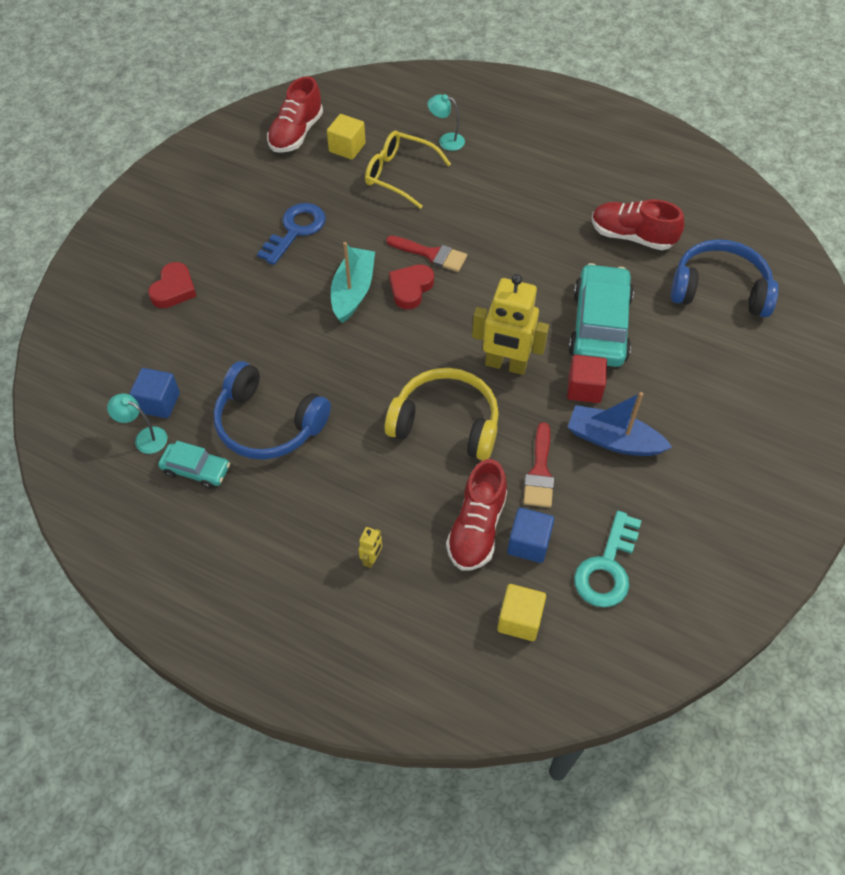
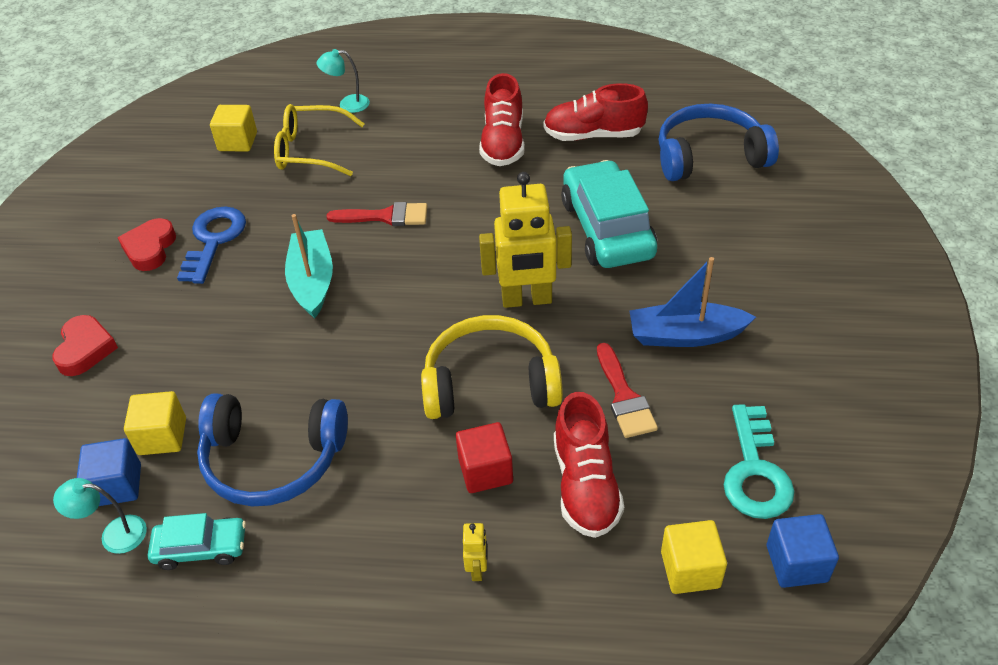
camera: 20 degrees left, 10 degrees down
(201, 377) = (162, 436): none -> yellow cube
(296, 133) = (171, 144): red shoe -> red shoe (503, 143)
(410, 288) = (379, 257): red heart -> red heart (150, 248)
(528, 543) = (653, 479): blue cube -> blue cube (796, 563)
(584, 388) = (625, 294): red cube -> red cube (485, 471)

